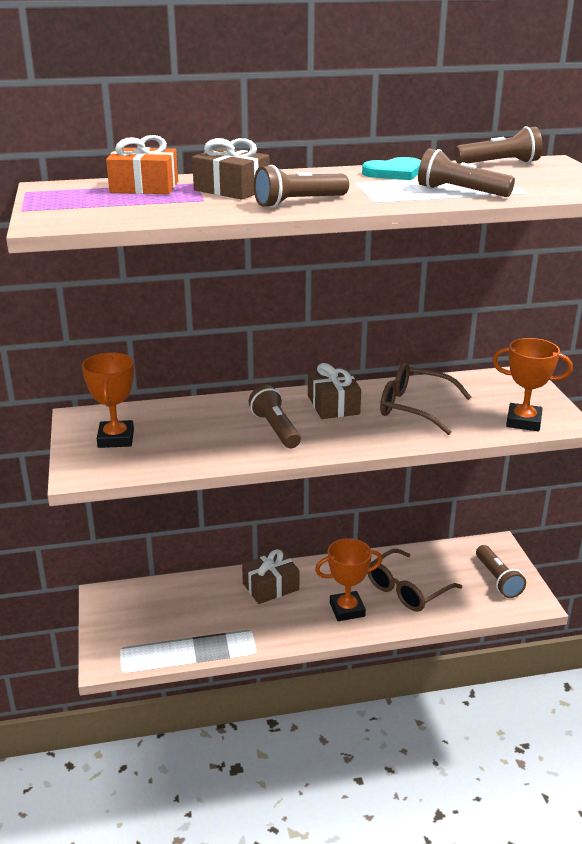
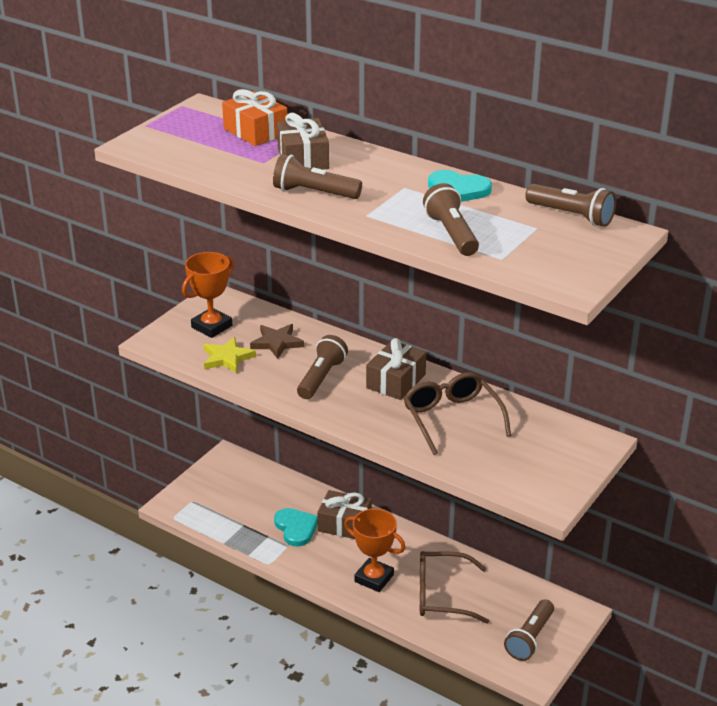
camera: 45 degrees right, 5 degrees up
(172, 453) = (227, 358): none -> yellow star
(195, 424) = (277, 343): none -> brown star
(238, 612) = (296, 528): none -> turquoise heart
(523, 421) = (516, 480): orange trophy -> none

